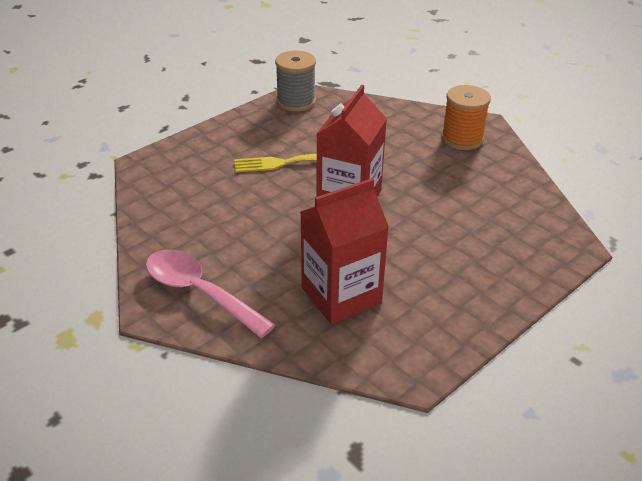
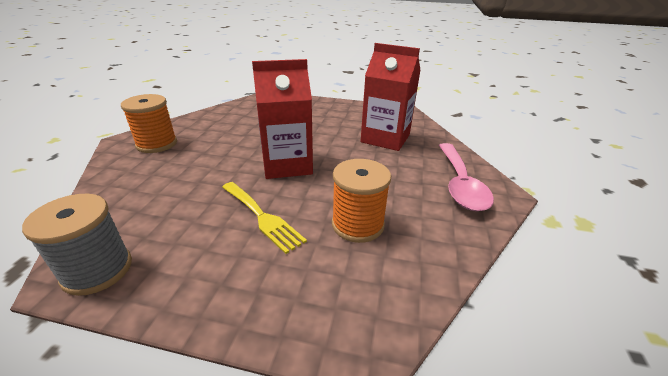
camera: 125 degrees left, 5 degrees down
(224, 200) = (357, 224): none -> orange spool

